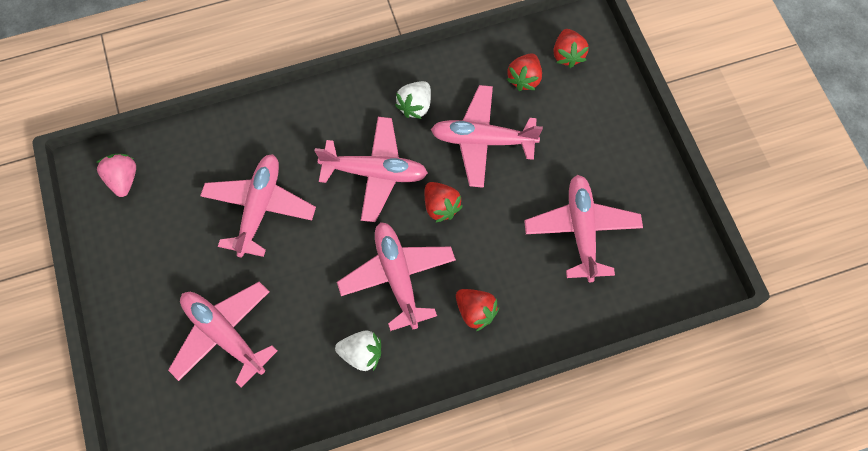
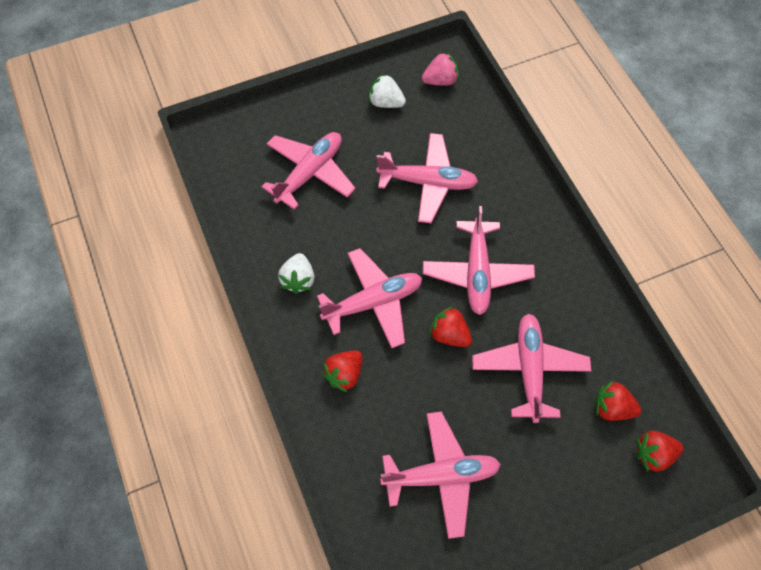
camera: 85 degrees right, 5 degrees down
(415, 106) = (556, 302): white strawberry -> white strawberry (386, 102)
(441, 206) = (449, 335): red strawberry -> red strawberry turned 75 degrees clockwise

